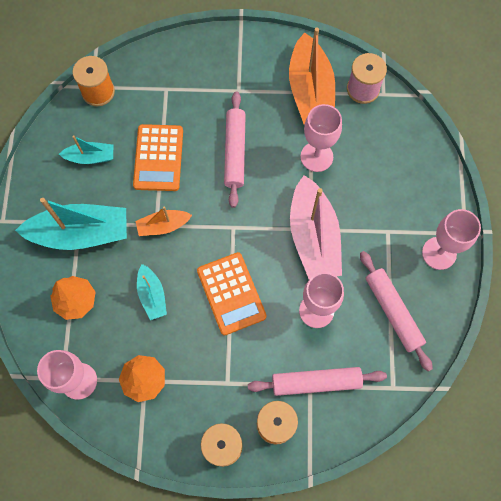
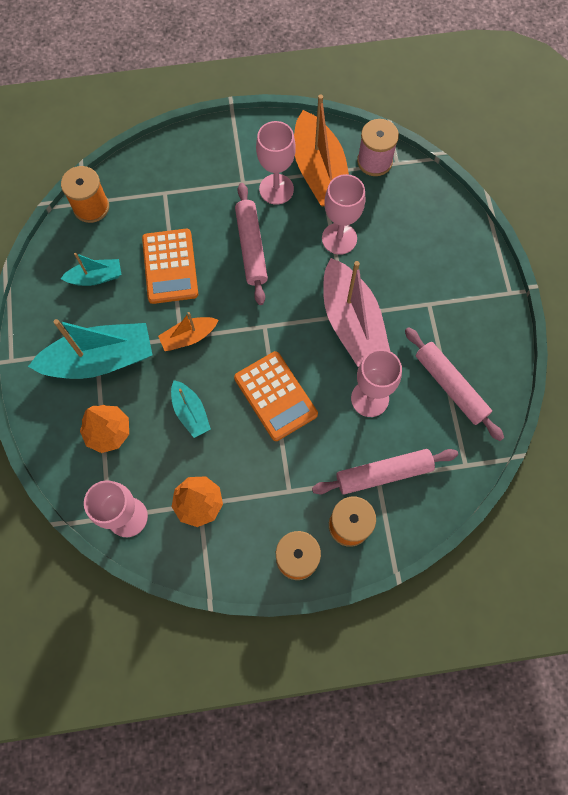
camera: 10 degrees left, 0 degrees up
(439, 253) = (486, 317): pink goblet -> pink goblet (276, 189)

